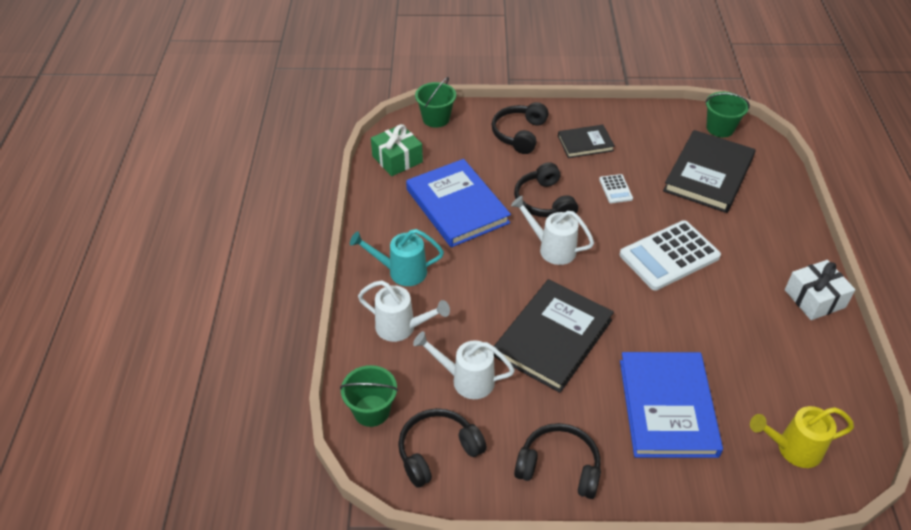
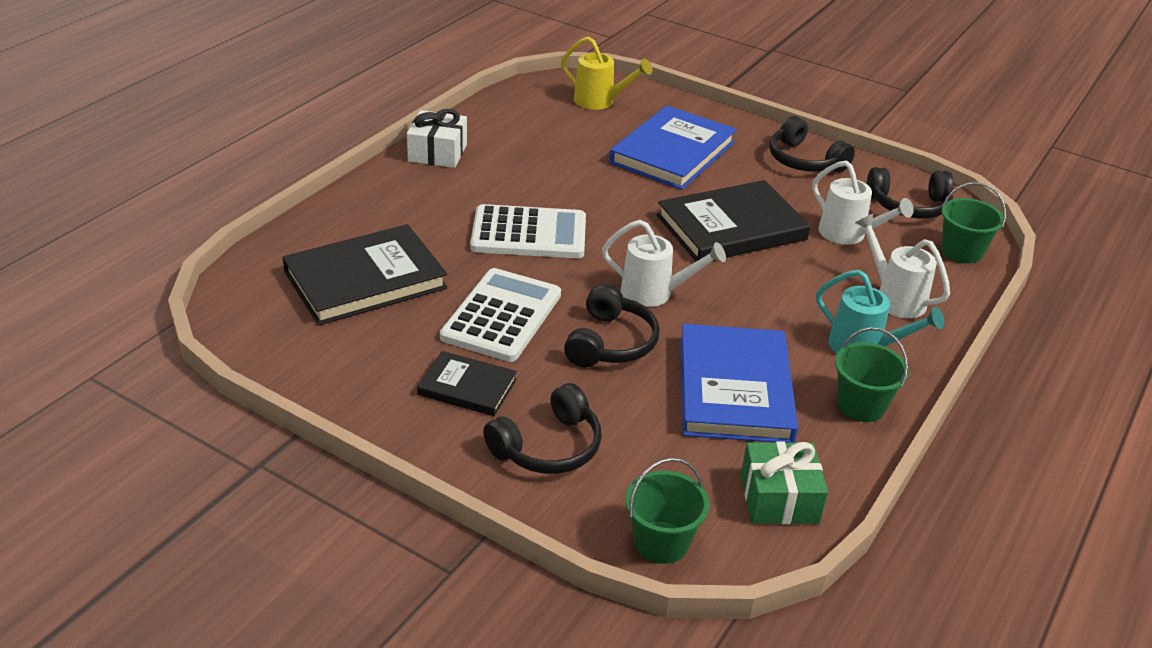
camera: 150 degrees left, 10 degrees down
(552, 249) = (654, 293): white watering can -> white watering can turned 45 degrees counterclockwise
(615, 189) = (501, 316): white calculator -> white calculator, size x2.18
(720, 128) = (259, 320): green bucket -> green bucket (861, 405)

